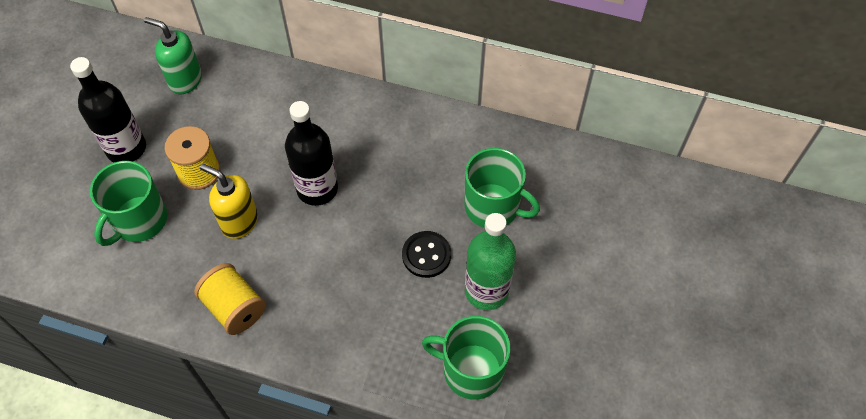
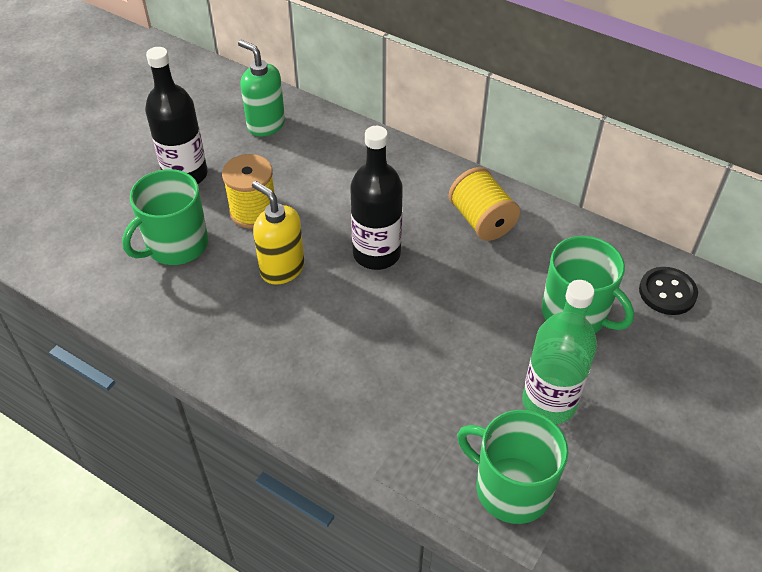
camera: 15 degrees right, 10 degrees down
(235, 308) = (251, 354): yellow spool -> yellow spool (481, 220)
(426, 255) = (484, 348): black button -> black button (667, 292)

